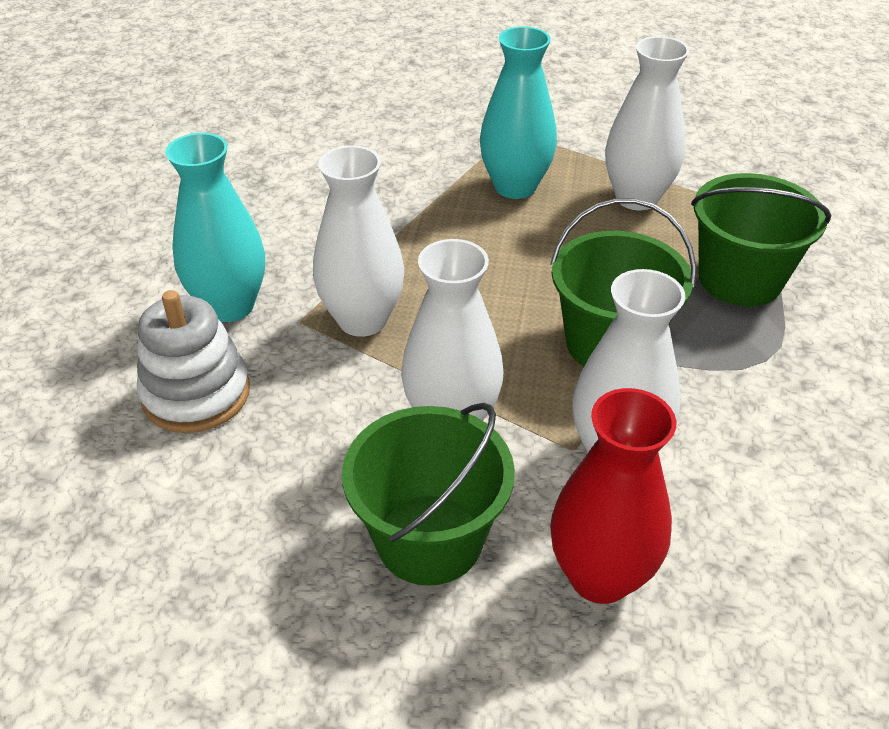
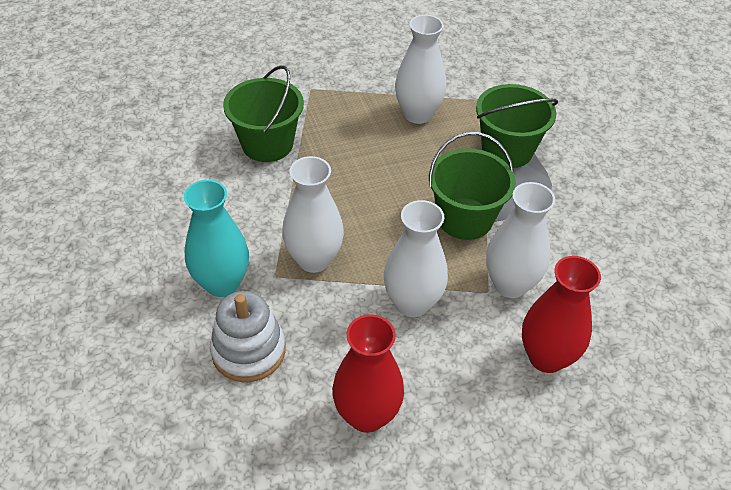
camera: 30 degrees left, 5 degrees up
(277, 536) = (367, 415): none -> red vase
(429, 539) = (449, 377): green bucket -> green bucket (267, 144)
(515, 187) = (341, 131): turquoise vase -> none

